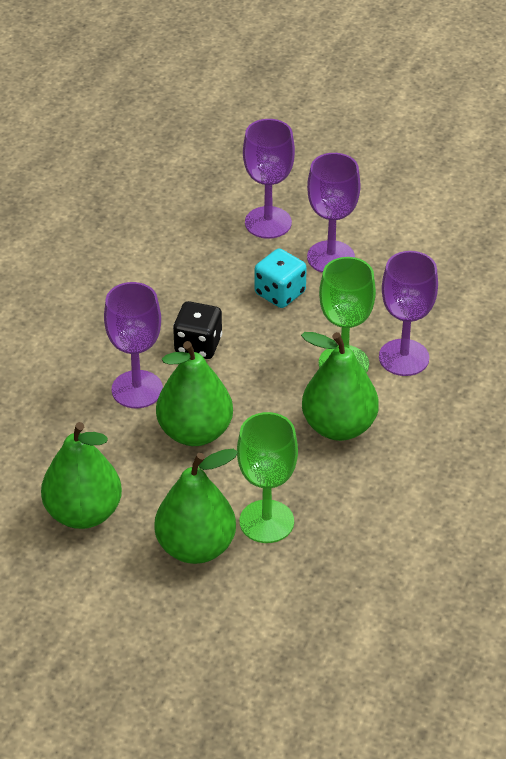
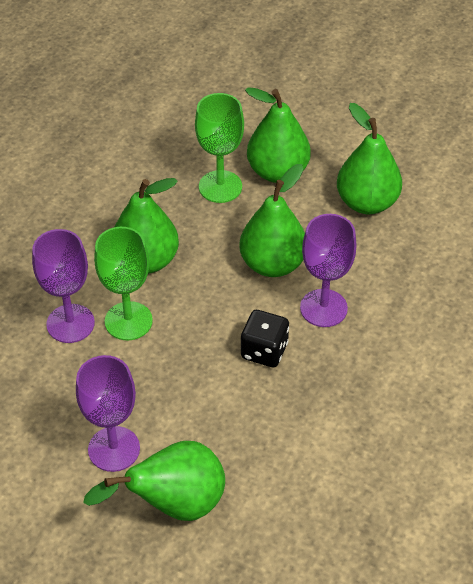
camera: 175 degrees left, 5 degrees up
(268, 222) = (174, 504): purple goblet -> green pear
(280, 293) = (176, 406): turquoise dice -> none

